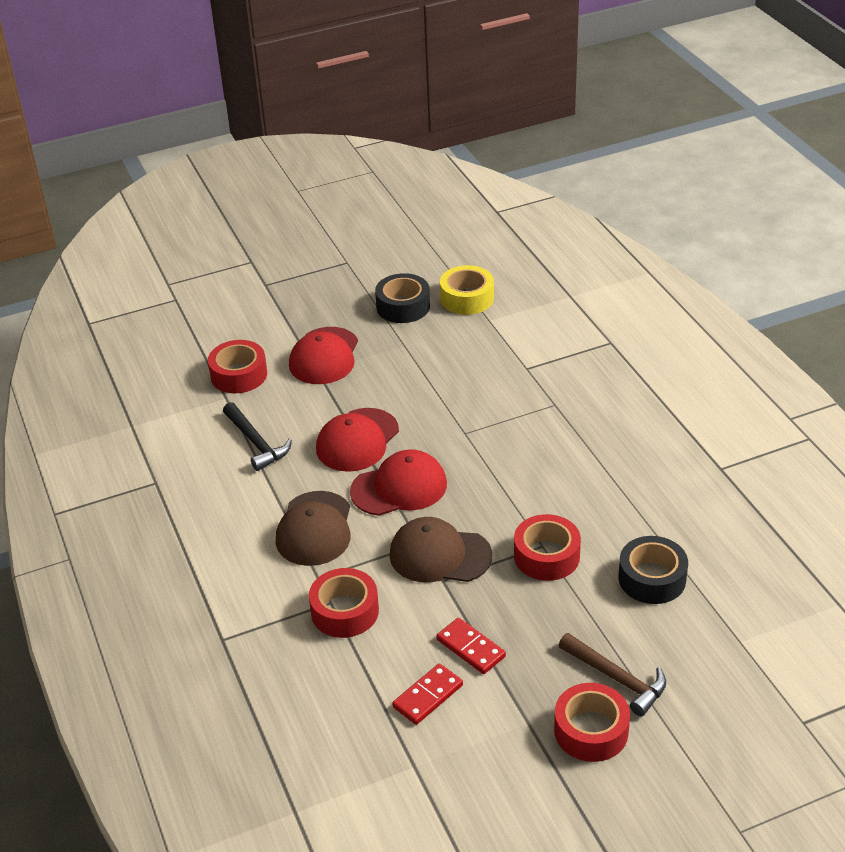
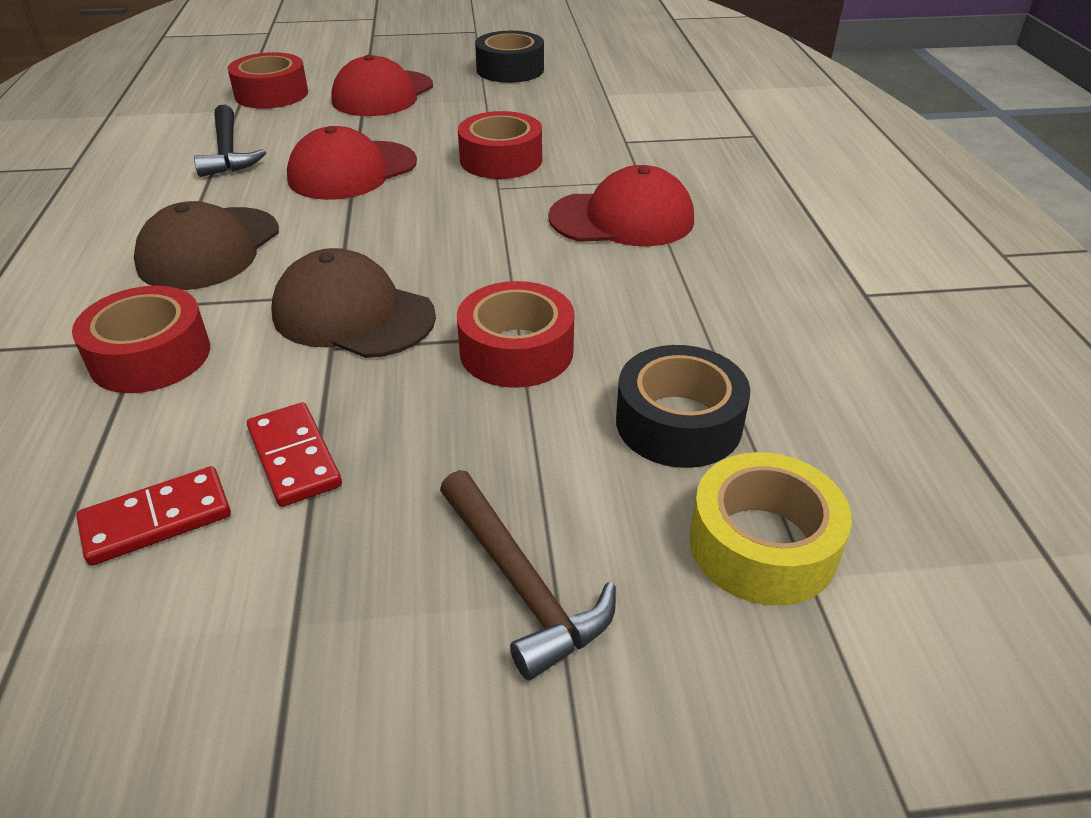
camera: 15 degrees right, 0 degrees up
(399, 488) = (363, 227): red cap -> red cap (622, 219)
(467, 298) = (591, 74): yellow tape -> yellow tape (762, 545)
(591, 730) = (406, 680): red tape -> red tape (501, 160)

